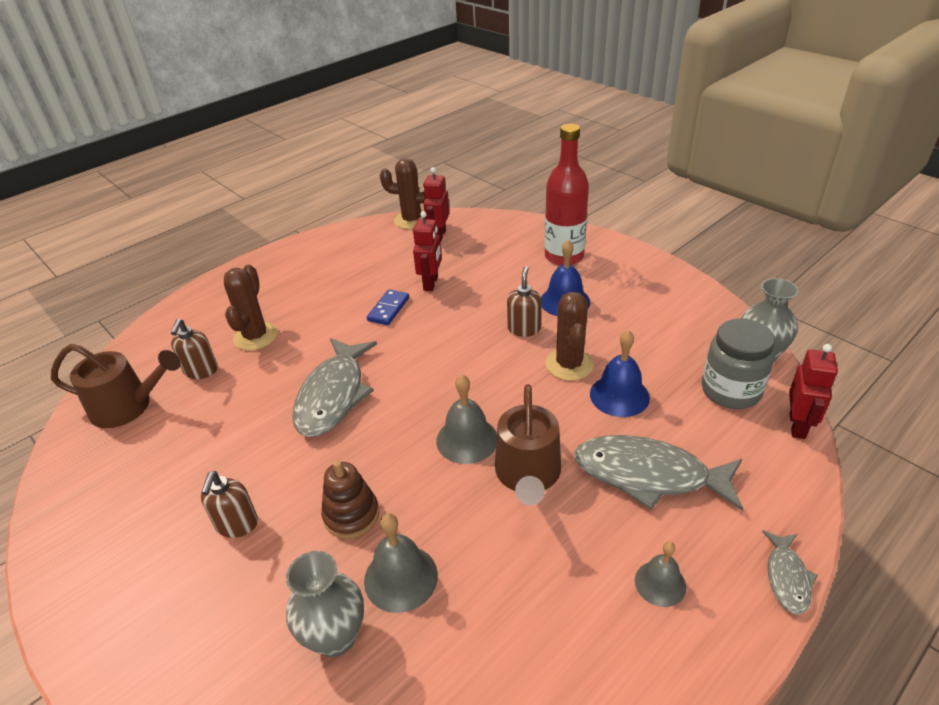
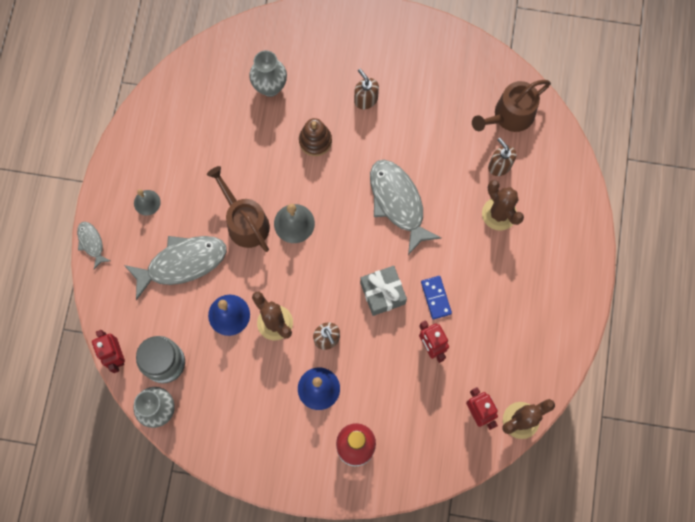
camera: 140 degrees right, 35 degrees up
(401, 577) = (264, 128): grey bell -> none
(433, 335) = (382, 293): none -> grey gift

